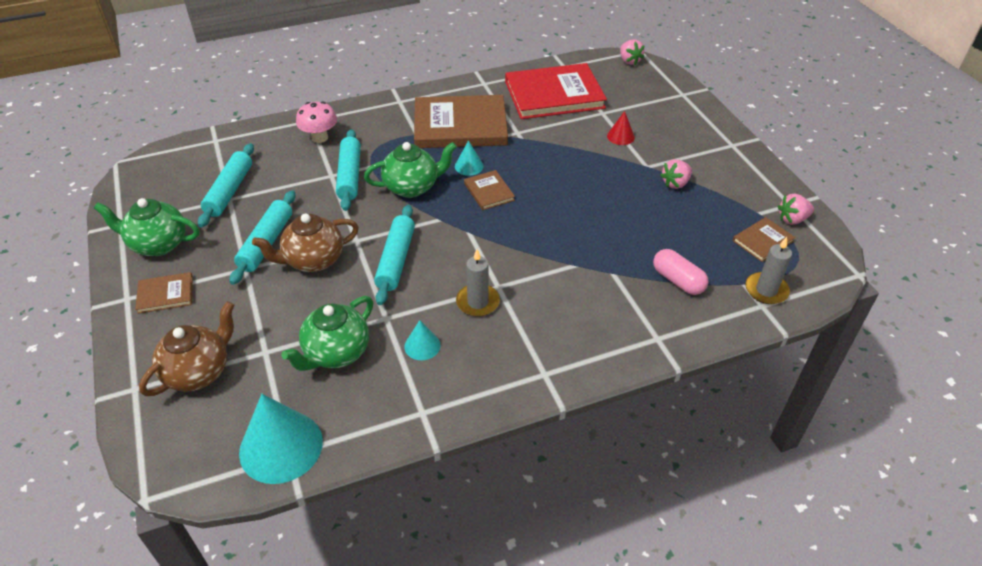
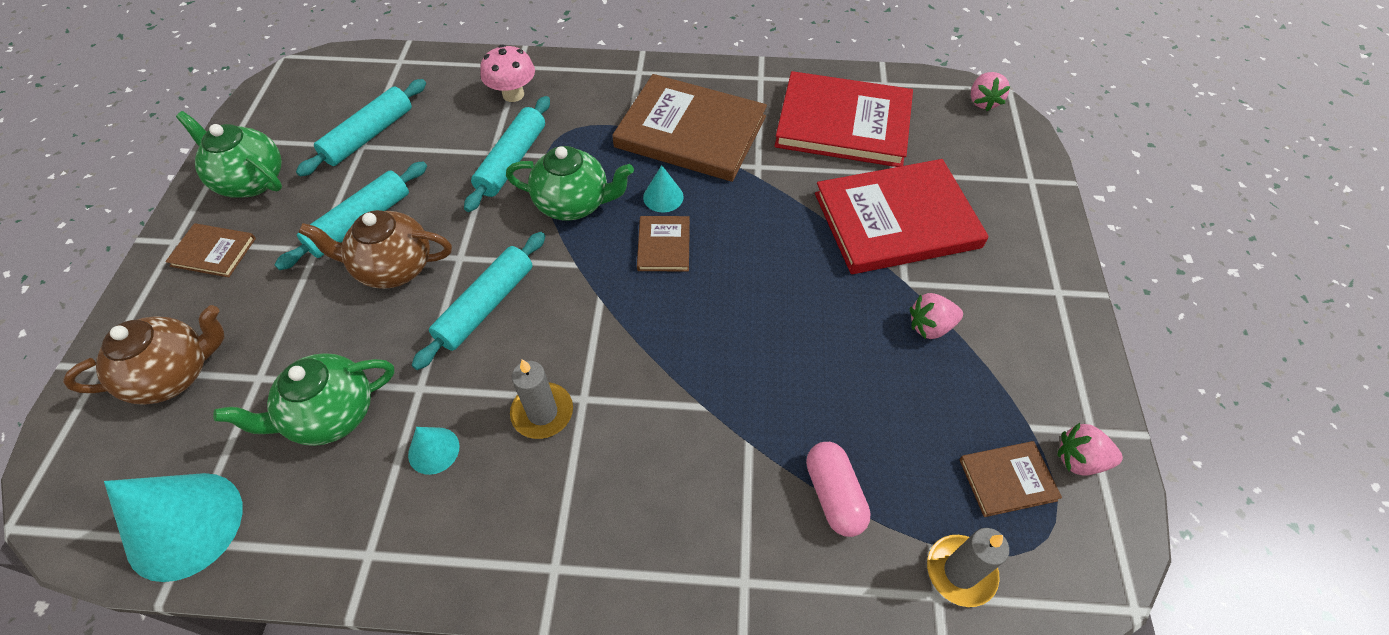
camera: 25 degrees right, 10 degrees up
(620, 136) = (896, 220): red cone -> red book

